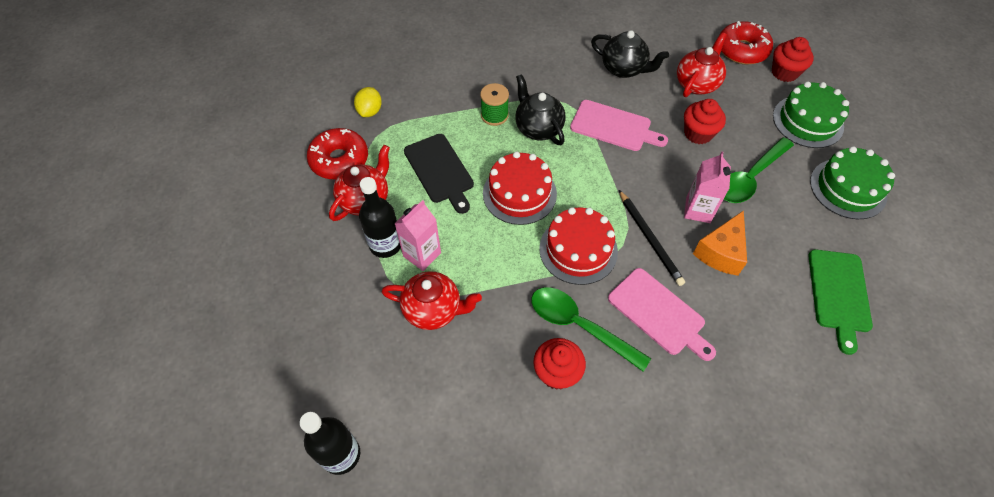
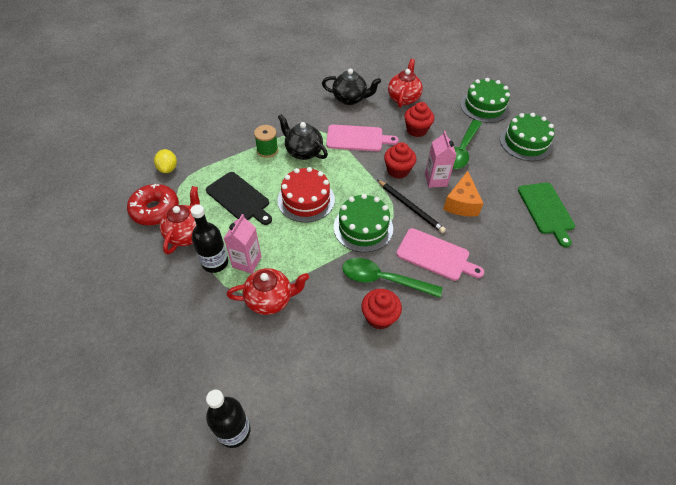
camera: 20 degrees left, 5 degrees down
(578, 250) = (363, 227): red cake -> green cake
(742, 50) = (425, 71): red donut -> none
(784, 72) = (458, 79): red cupcake -> red cupcake (398, 170)

